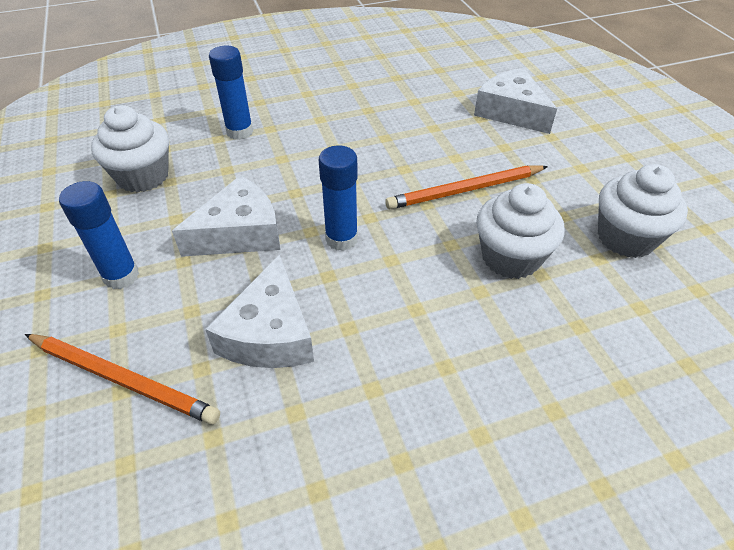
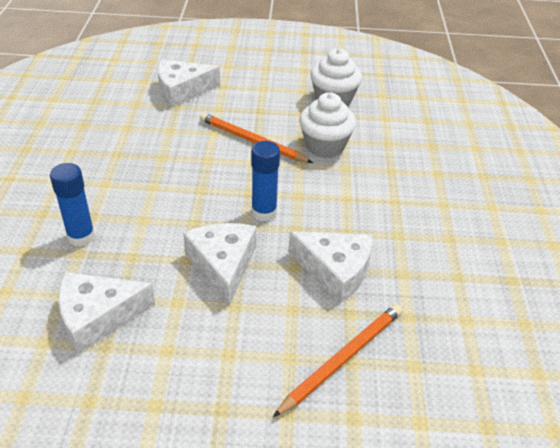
camera: 70 degrees left, 5 degrees down
(121, 276) = (230, 348): blue glue stick -> none
(143, 176) = (97, 317): white cupcake -> white cheese
(465, 190) = (252, 141): orange pencil -> orange pencil turned 120 degrees clockwise

